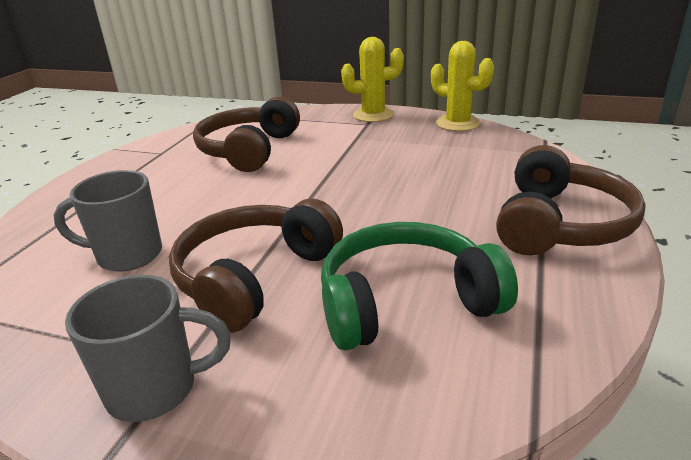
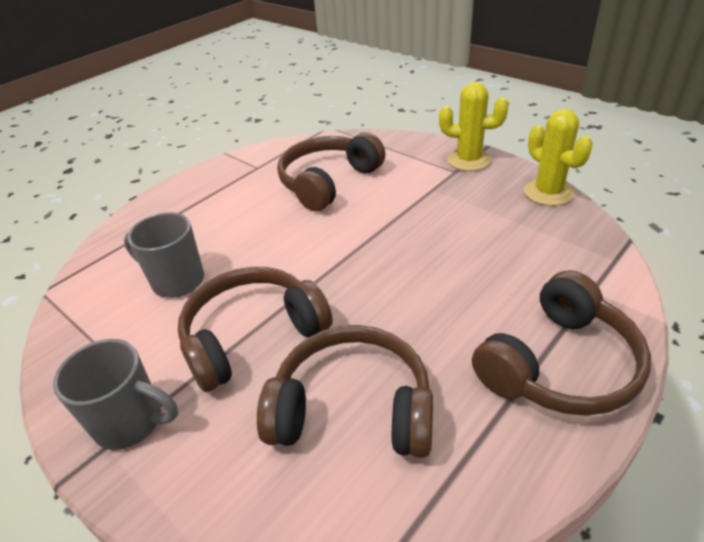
camera: 25 degrees right, 10 degrees up
(405, 302) = (352, 408): green headphones -> brown headphones

